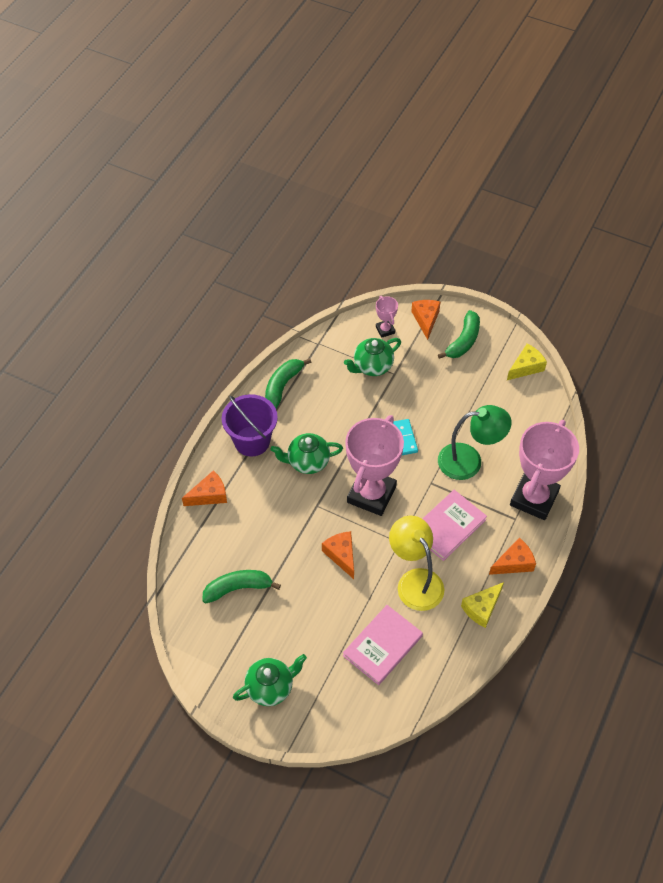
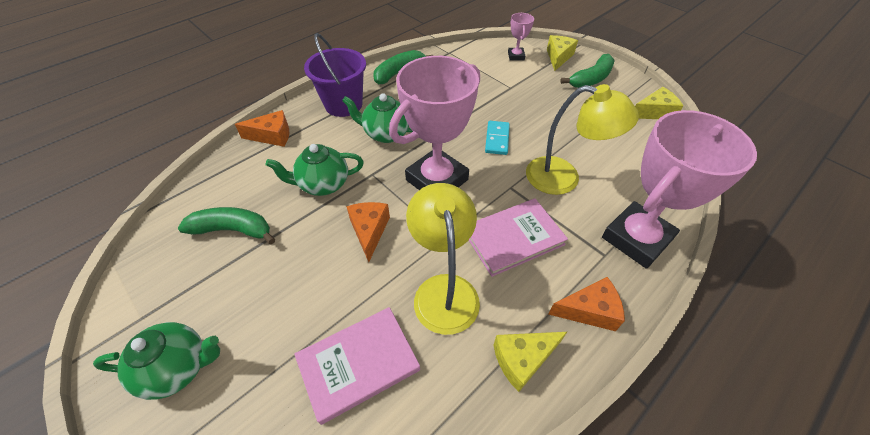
camera: 20 degrees right, 5 degrees down
(372, 366) = (491, 78): green teapot -> green teapot (323, 184)
(426, 320) = (558, 57): orange cheese -> yellow cheese
(469, 461) = (564, 178): green lamp -> yellow lamp

